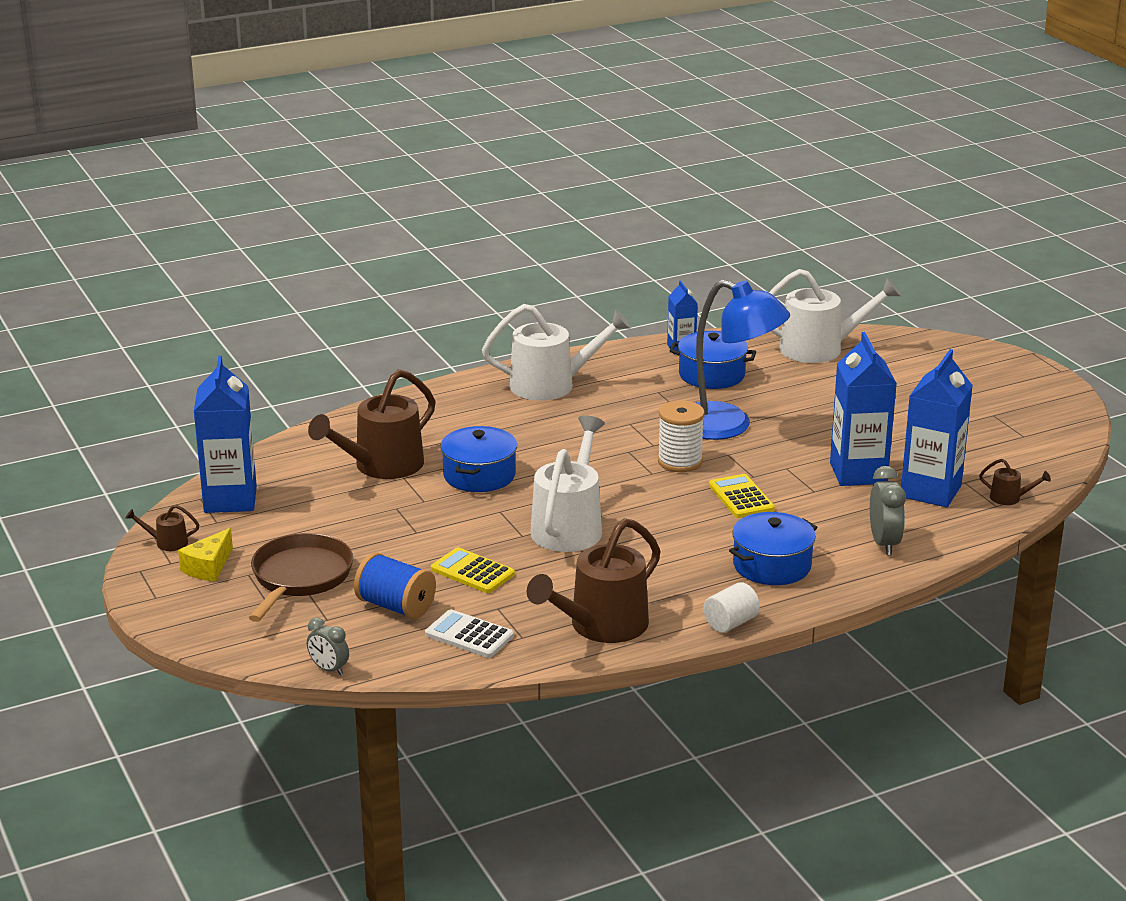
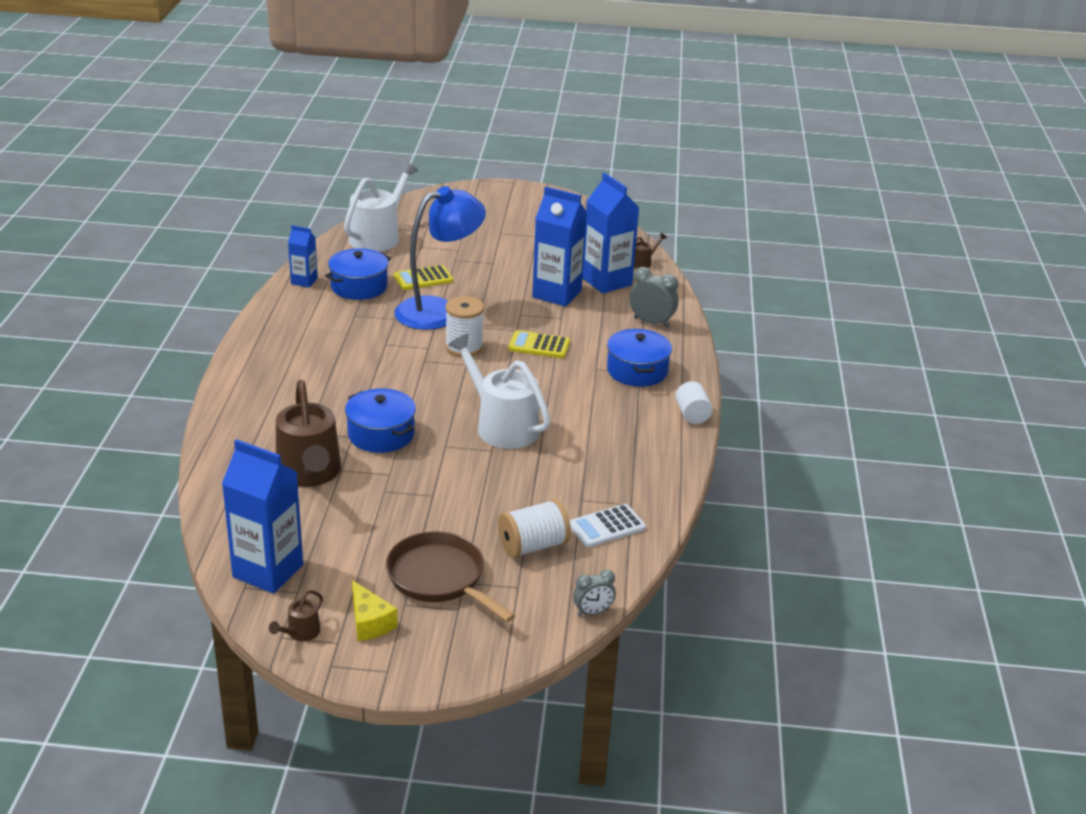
camera: 60 degrees left, 5 degrees up
(395, 606) = (533, 546): blue spool -> white spool
(472, 572) = (519, 491): yellow calculator -> yellow calculator (423, 278)
(552, 385) = (284, 351): white watering can -> none
(600, 626) = (648, 466): brown watering can -> none

